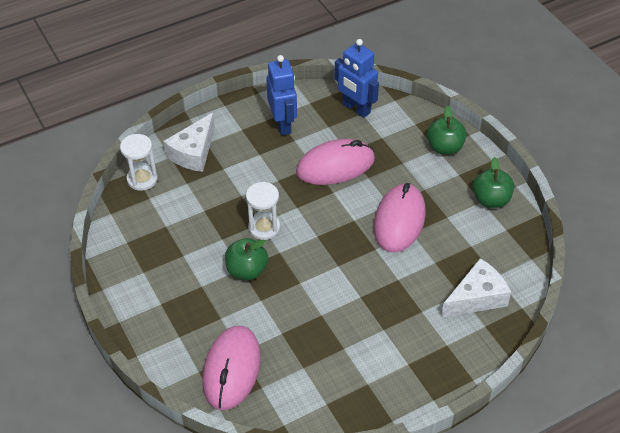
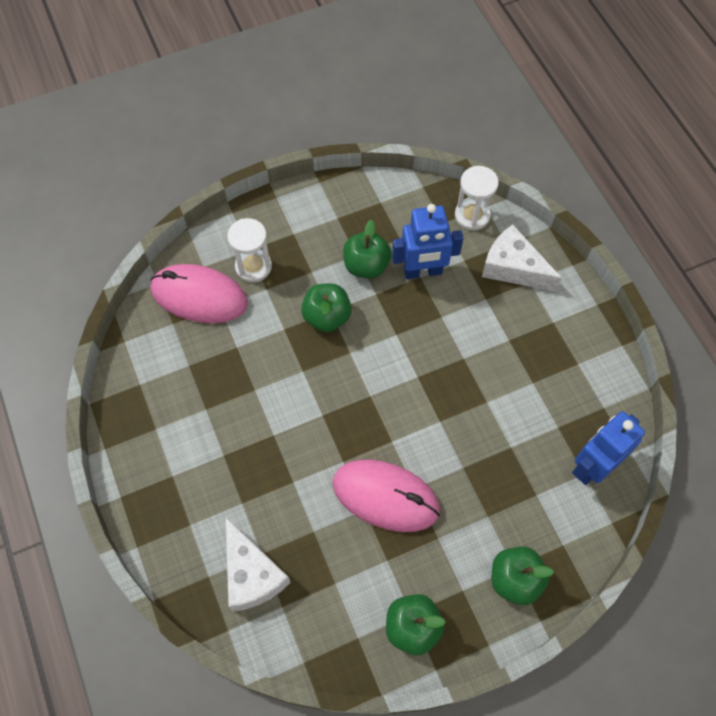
camera: 95 degrees right, 15 degrees up
(194, 247) = (366, 266): none -> green apple
(264, 228) = (388, 338): white hourglass -> white hourglass (253, 266)
(283, 124) = (562, 371): blue robot -> blue robot (423, 272)
(335, 166) = (485, 428): pink mouse -> none

